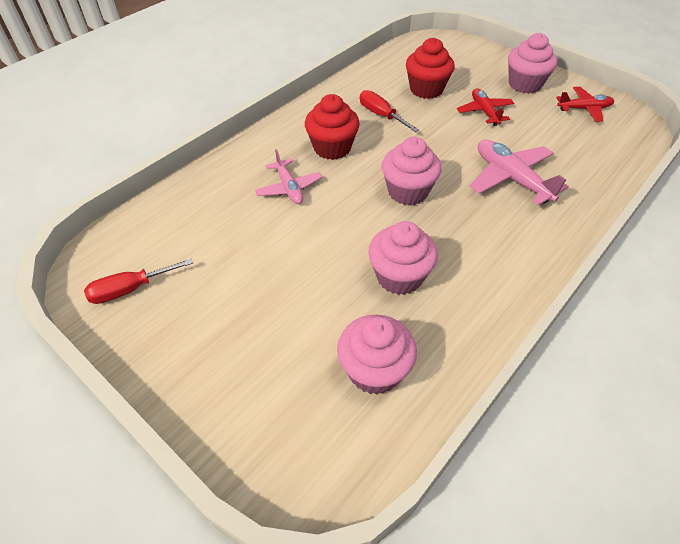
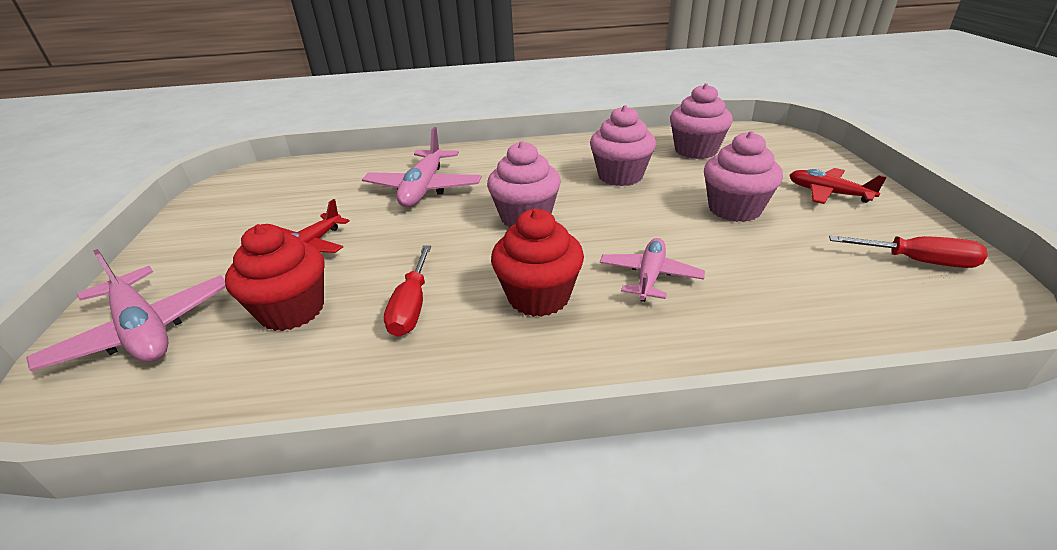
camera: 135 degrees left, 15 degrees down
(463, 58) = (143, 330): none -> pink plane
(525, 84) = (203, 251): pink cupcake -> pink cupcake (734, 209)
(584, 109) = (238, 203): red plane -> red plane (828, 193)

